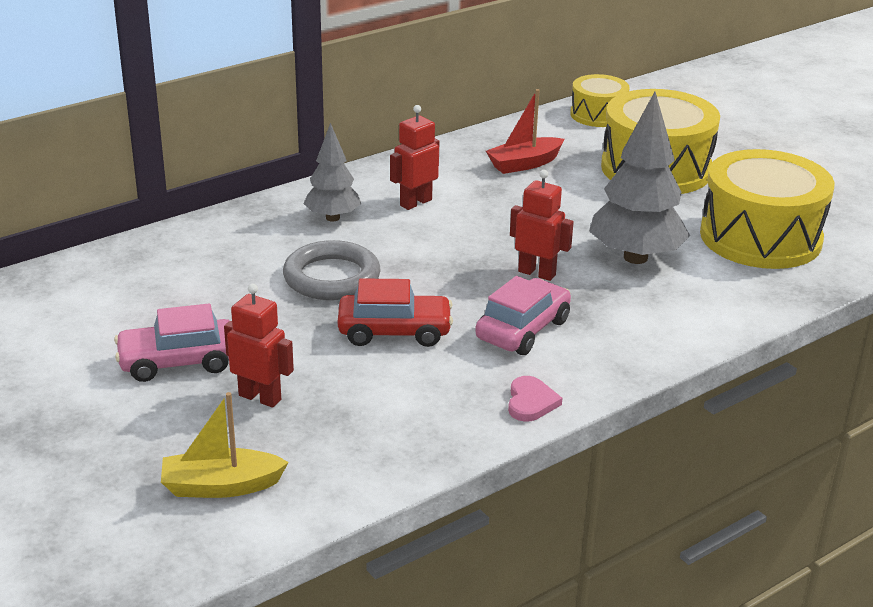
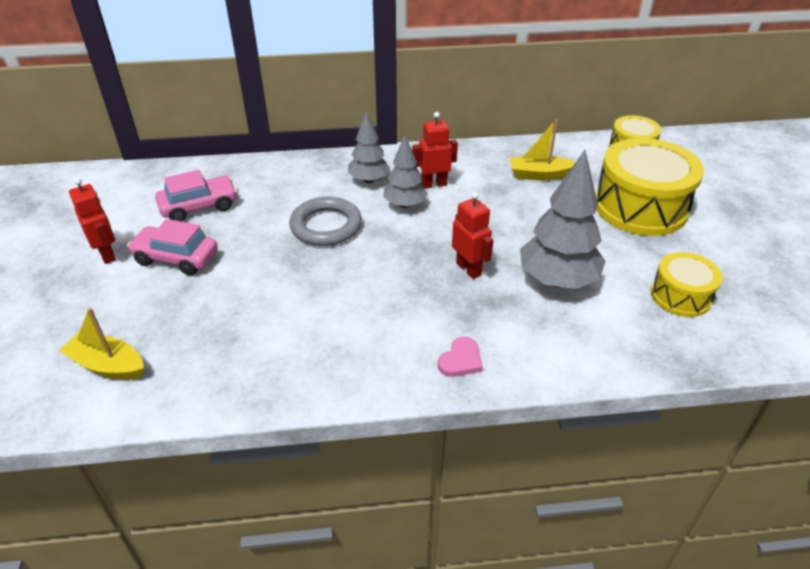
camera: 30 degrees right, 10 degrees up
(260, 397) = (196, 304): red robot -> red robot (107, 254)
(394, 331) = (326, 283): red car -> none
(403, 231) = (405, 205): none -> grey tree
(523, 330) = (415, 314): pink car -> pink car (199, 207)
(524, 164) = (539, 175): red boat -> yellow boat
(531, 402) = (365, 381): pink heart -> pink heart (461, 360)
(760, 237) = (680, 296): yellow drum -> yellow drum, size x0.55

